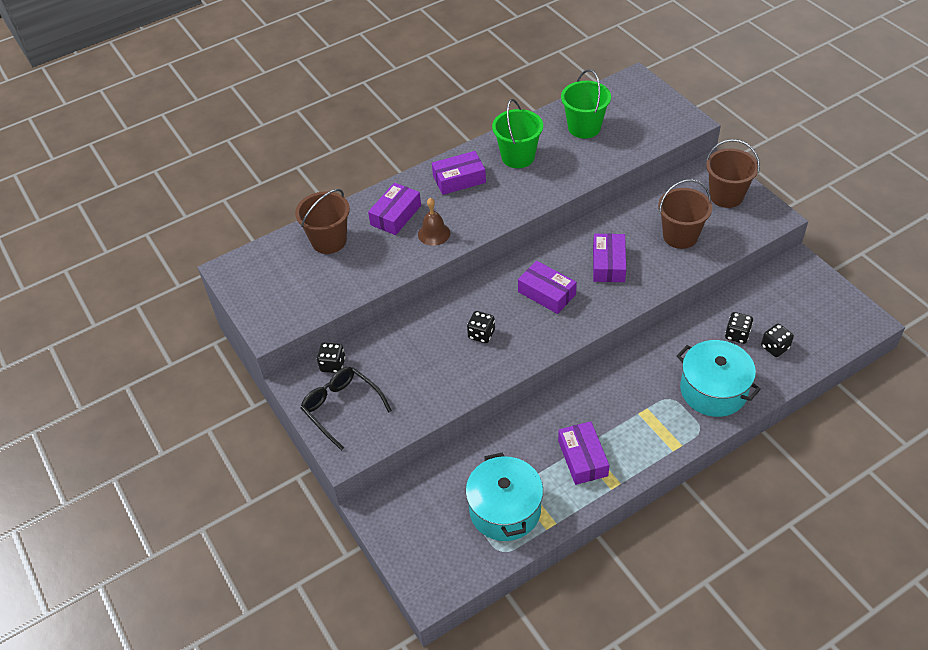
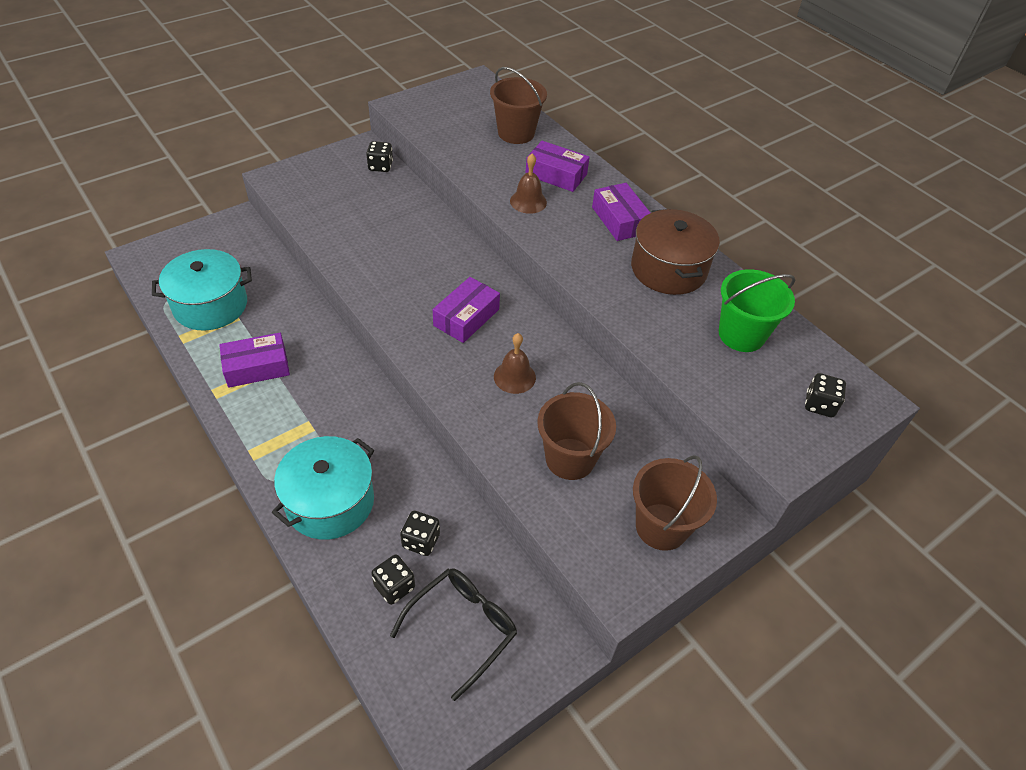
camera: 80 degrees right, 0 degrees up
(341, 408) = (328, 173): black glasses -> black glasses (463, 627)
(481, 334) = (408, 264): black dice -> black dice (819, 405)
(518, 157) = (668, 269): green bucket -> brown pot
(608, 264) = (514, 377): purple box -> brown bell

